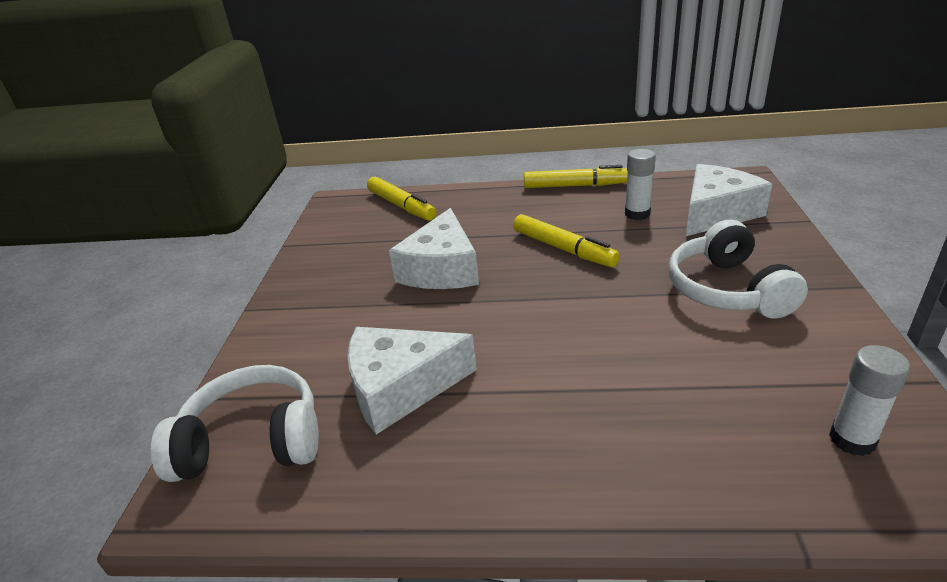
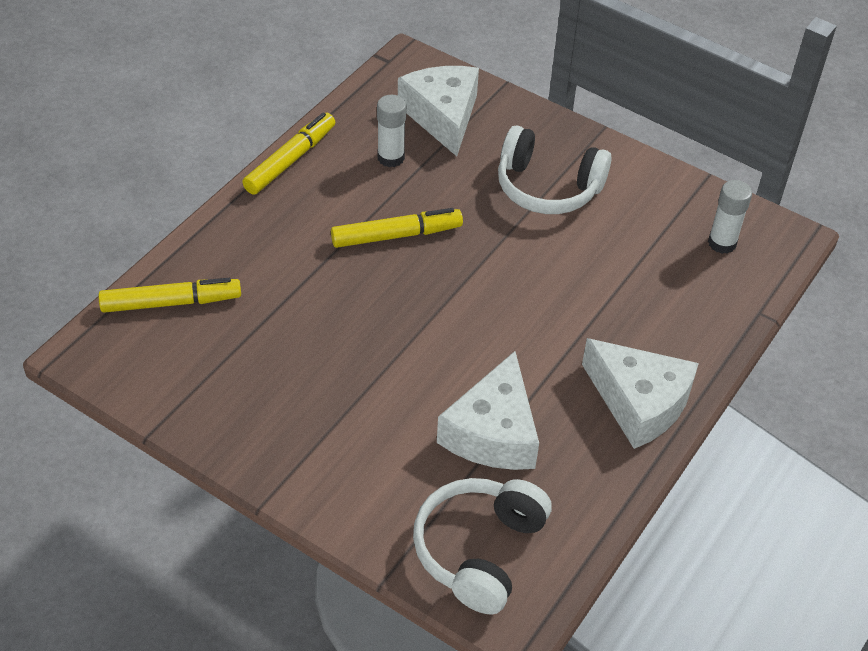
camera: 65 degrees left, 15 degrees up
(442, 269) = (342, 330): white cheese -> white cheese (639, 403)

